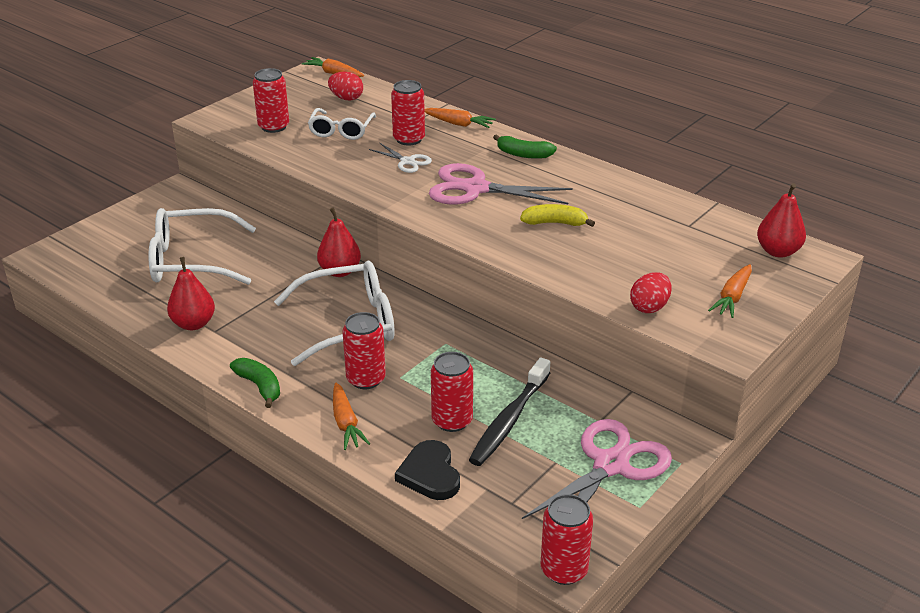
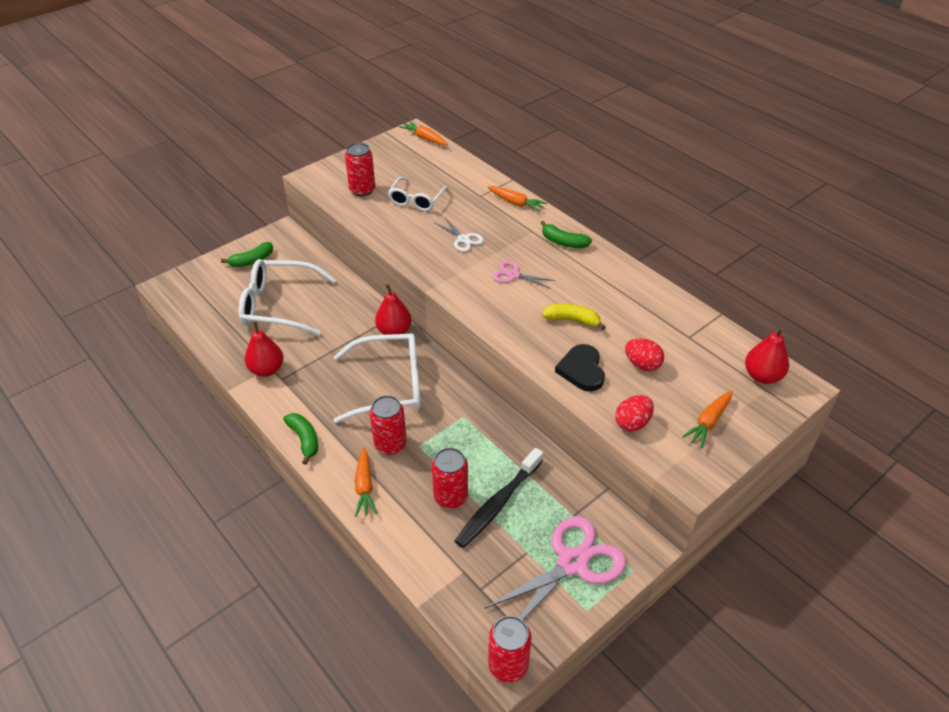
camera: 10 degrees right, 10 degrees up
(145, 220) = (252, 260): none -> green banana
(346, 98) = (429, 166): red egg -> red egg (642, 364)
(409, 139) = (470, 215): red can -> none
(430, 474) = (420, 549): black heart -> black heart (581, 370)
(475, 189) = (513, 275): pink scissors -> pink scissors, size x0.51

